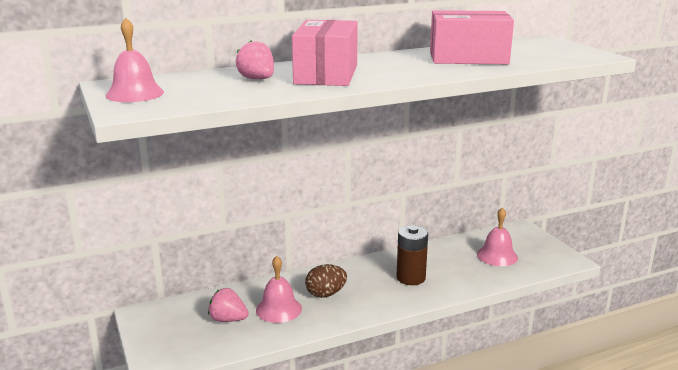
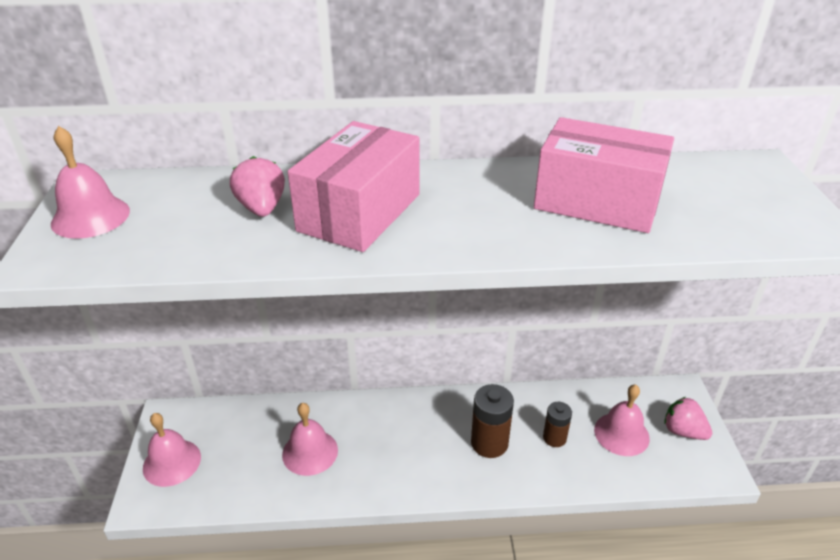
camera: 20 degrees right, 15 degrees up
(166, 338) = (172, 462): none -> pink bell
(228, 319) = (248, 452): pink strawberry -> pink strawberry (683, 431)
(326, 294) = (374, 442): brown egg -> none
(454, 266) = (554, 438): none -> brown battery

